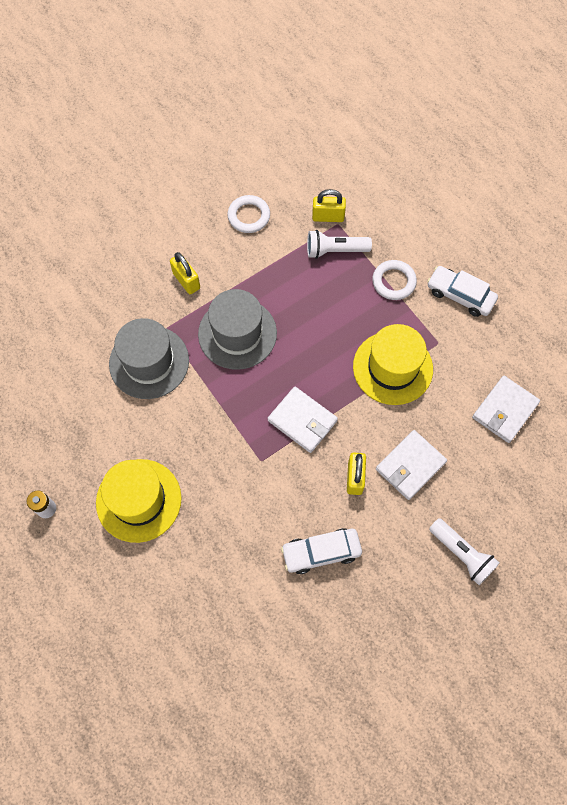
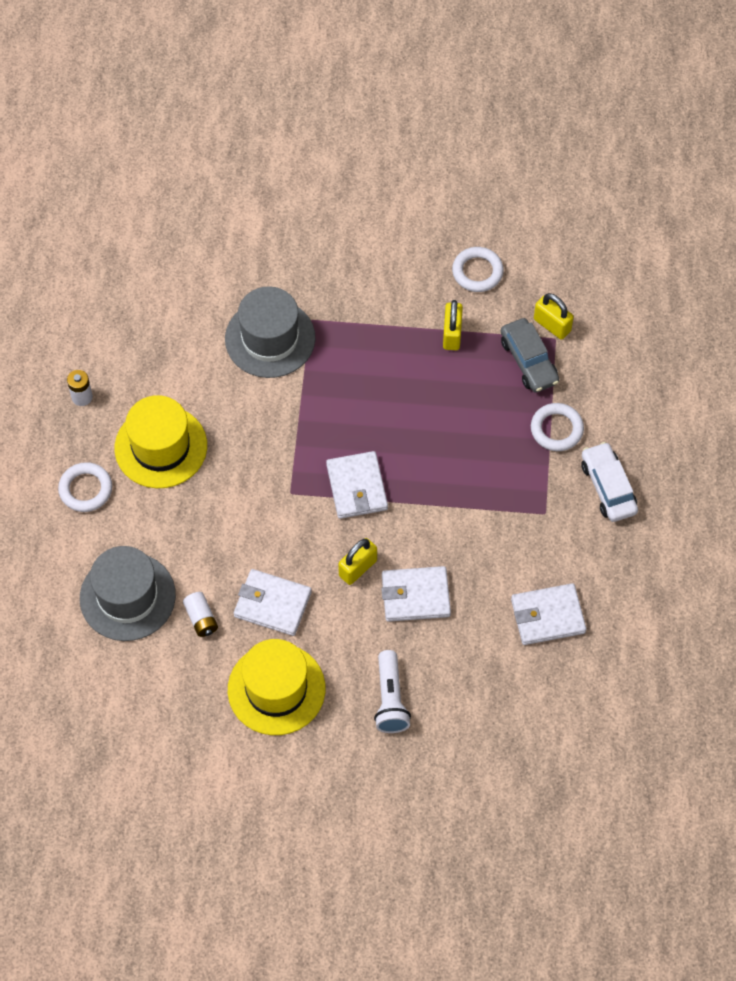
camera: 40 degrees right, 5 degrees down
(110, 577) = (85, 489): none -> white ring
(186, 281) = (366, 290): yellow padlock -> yellow padlock (452, 334)
(237, 333) = (369, 370): grey hat -> grey hat (127, 597)
(281, 606) = (201, 618): none -> white battery
(321, 552) = (272, 604): white car -> white wallet
(335, 250) = (528, 361): white flashlight -> grey car
(392, 368) = (481, 503): yellow hat -> yellow hat (276, 689)

